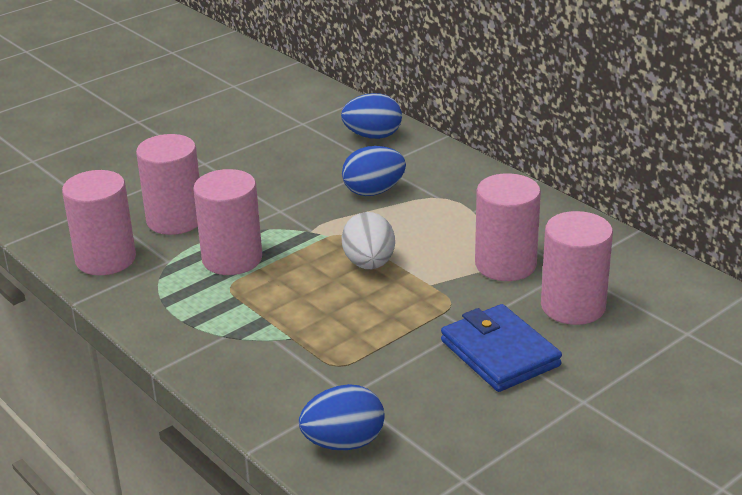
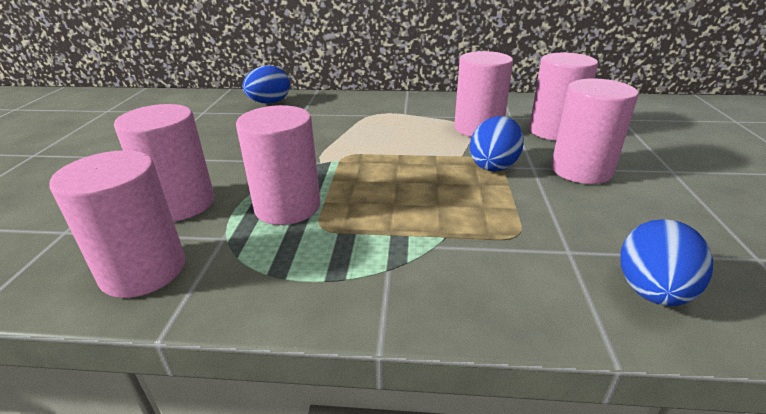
camera: 45 degrees left, 0 degrees up
(369, 264) = (401, 162): white egg -> none
(373, 191) = (324, 126): blue egg -> blue egg (494, 165)
(500, 353) = (581, 170): blue wallet -> pink cylinder

